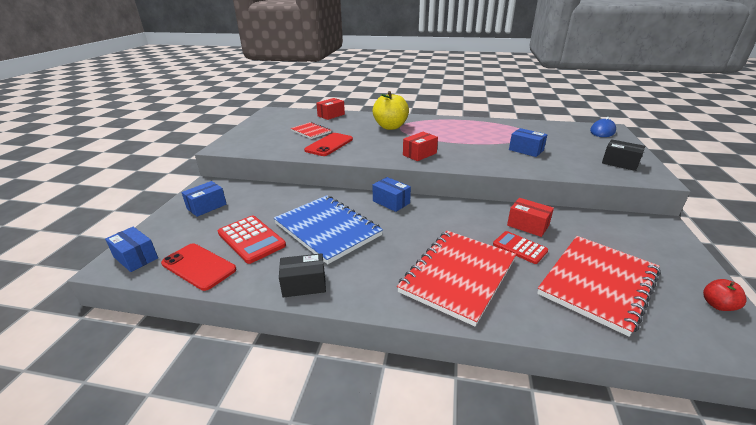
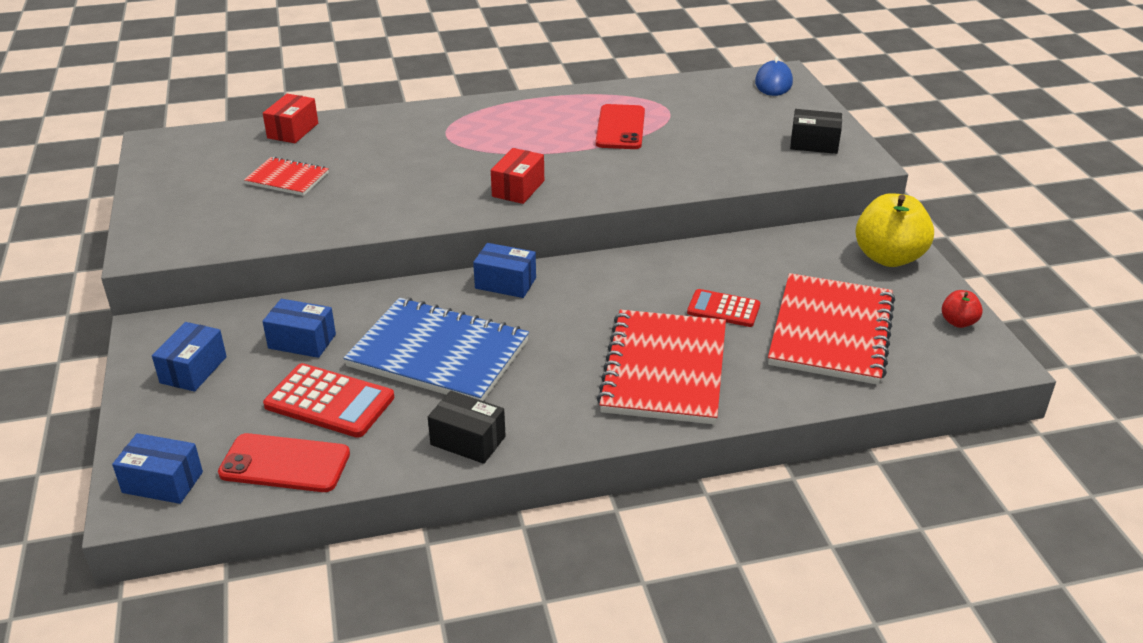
camera: 25 degrees left, 5 degrees up
(304, 284) = (468, 440): black box -> black box turned 60 degrees clockwise
(329, 145) = (348, 201): red phone -> red phone (620, 128)
(390, 127) = (429, 138): yellow apple -> yellow apple (888, 257)
(526, 150) = (677, 146): blue box -> blue box (302, 341)
(527, 225) = (720, 272): red box -> none

